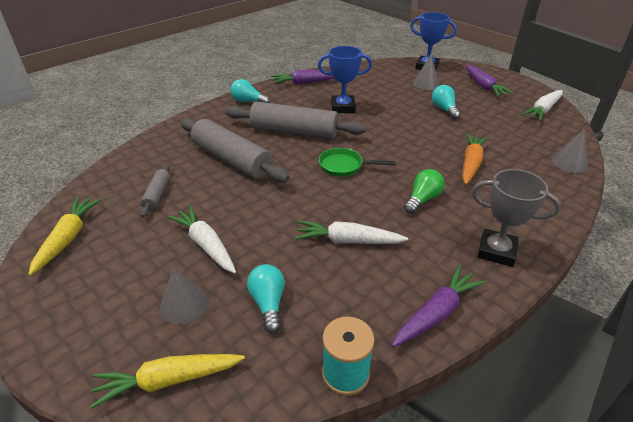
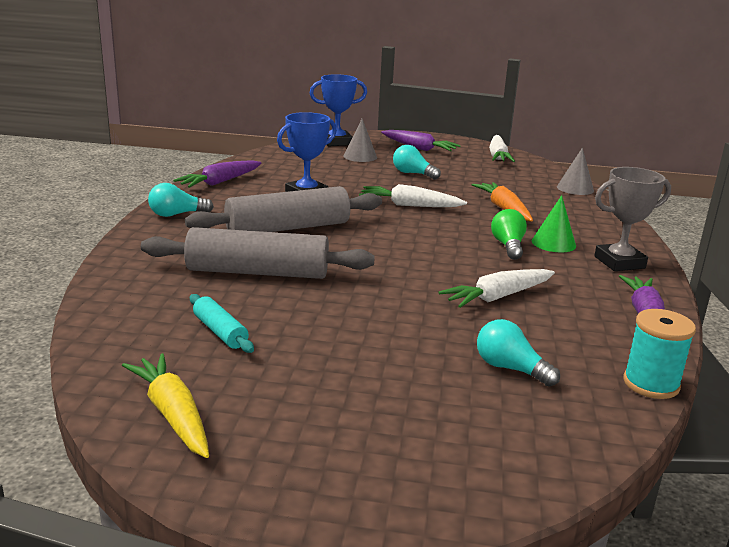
camera: 40 degrees left, 15 degrees down
(157, 194) = (220, 332): grey rolling pin -> turquoise rolling pin
(168, 380) = (525, 464): yellow carrot -> none
(184, 304) = (433, 406): grey cone -> none
(206, 245) = (365, 352): white carrot -> white carrot (409, 205)
(344, 166) = (395, 242): green pan -> none
(465, 210) = (553, 243): none -> green cone

